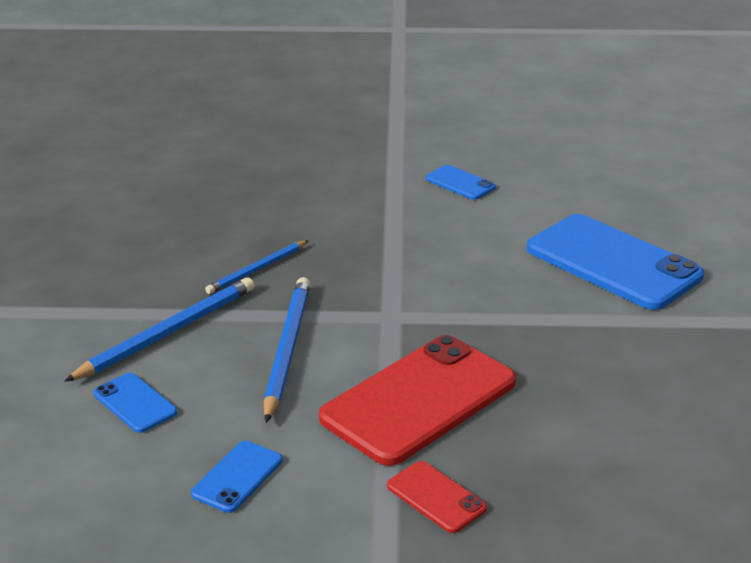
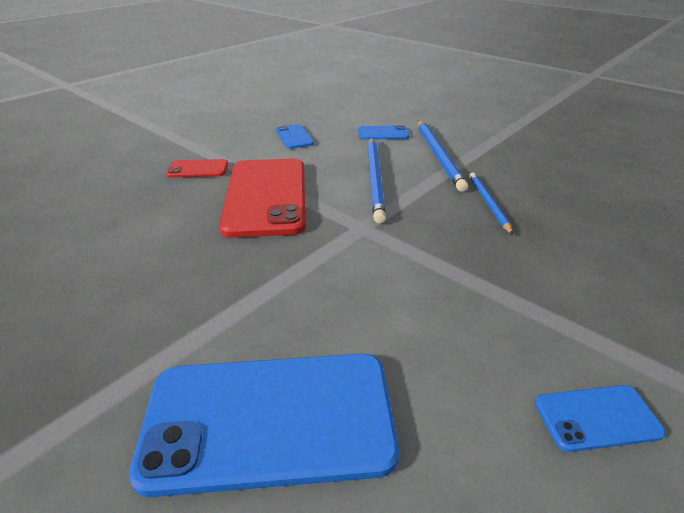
camera: 130 degrees right, 5 degrees up
(287, 349) = (375, 179): blue pencil -> blue pencil turned 45 degrees clockwise

